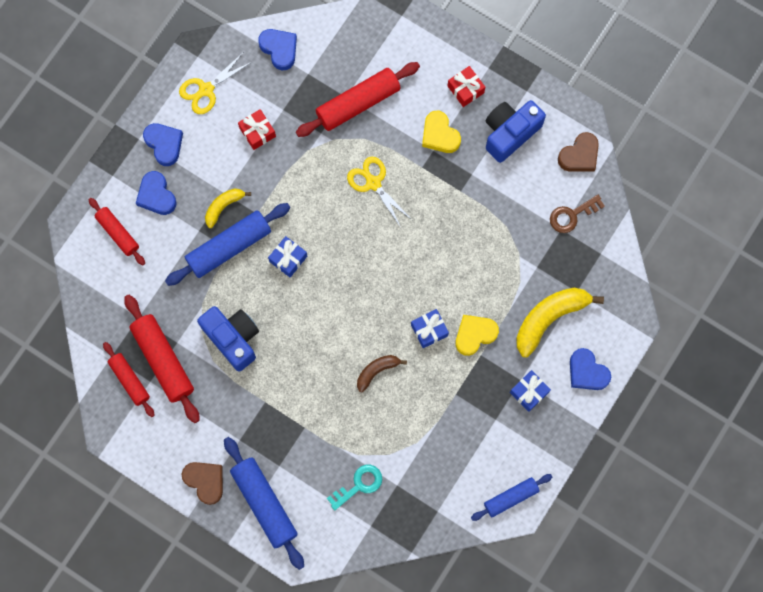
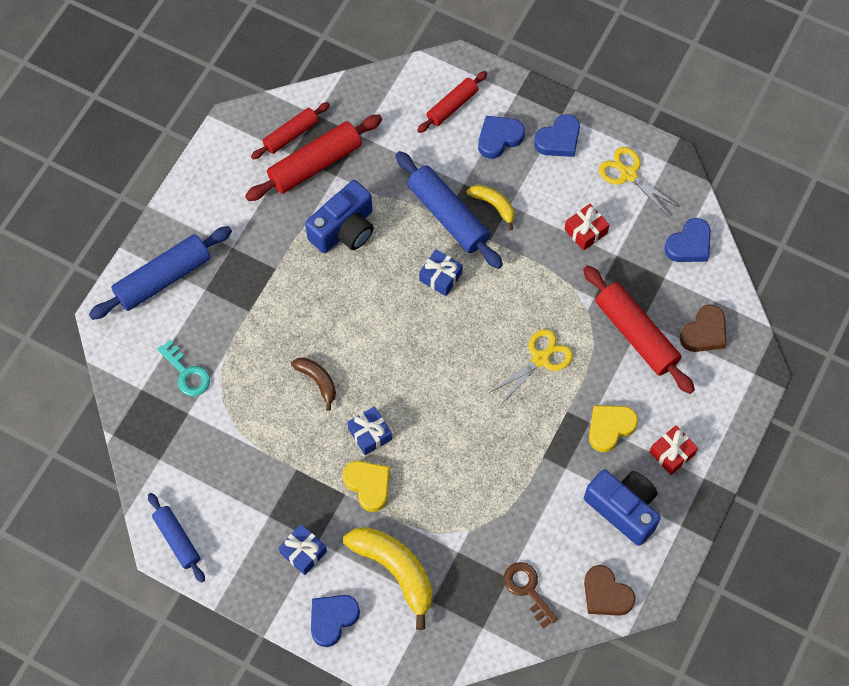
camera: 85 degrees right, 10 degrees down
(205, 481) = (185, 218): brown heart -> brown heart (704, 332)

